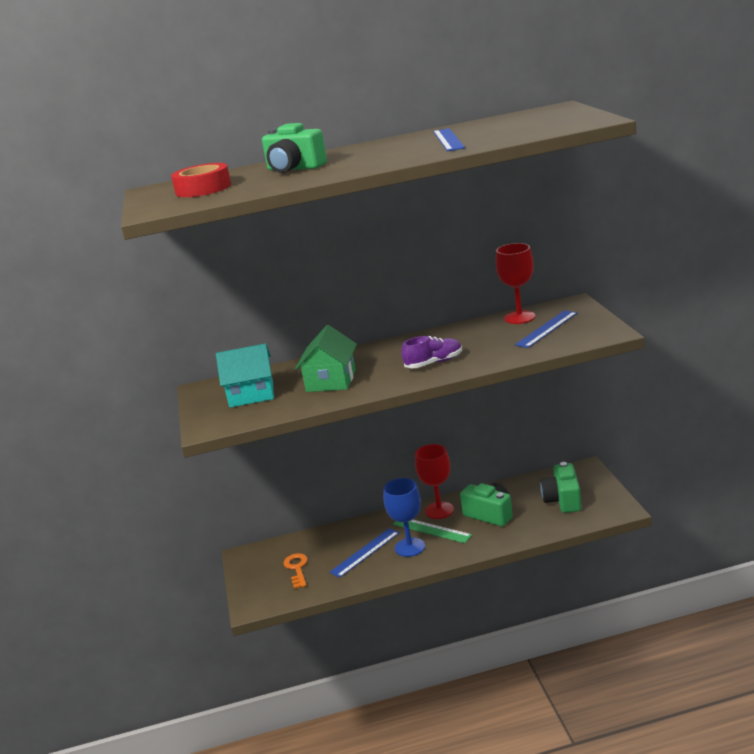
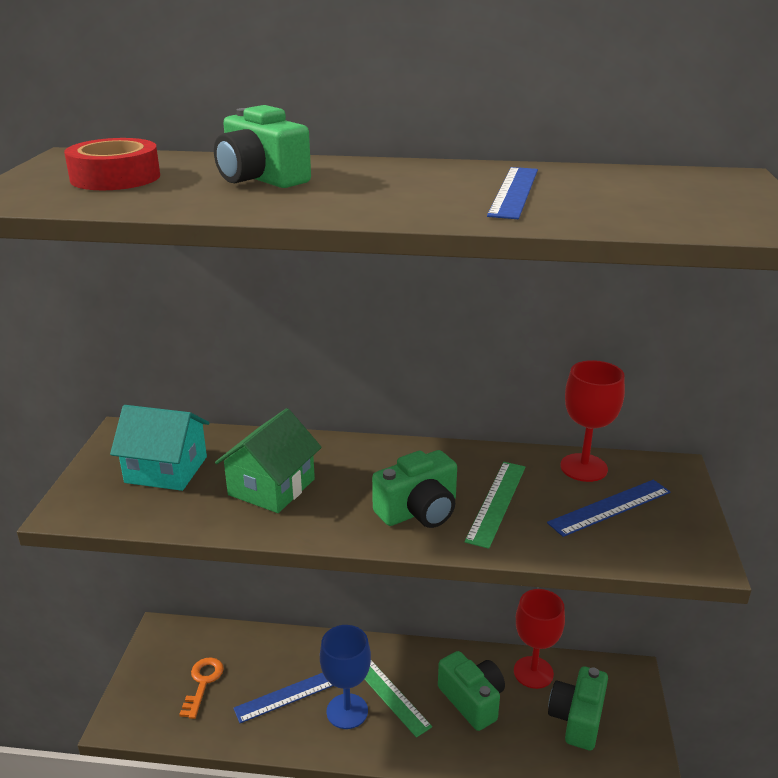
camera: 15 degrees right, 5 degrees up
(434, 363) = (419, 511): purple shoe -> green camera
(439, 510) = (414, 663): red goblet -> red goblet (533, 672)
(478, 346) = (497, 502): none -> green ruler

